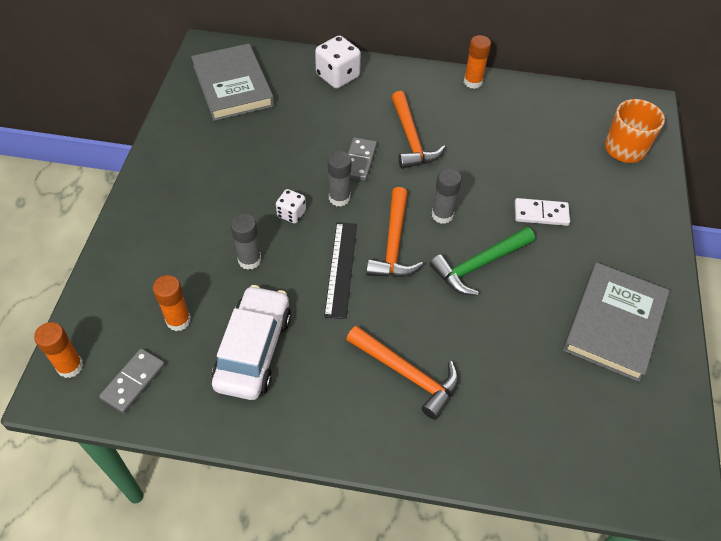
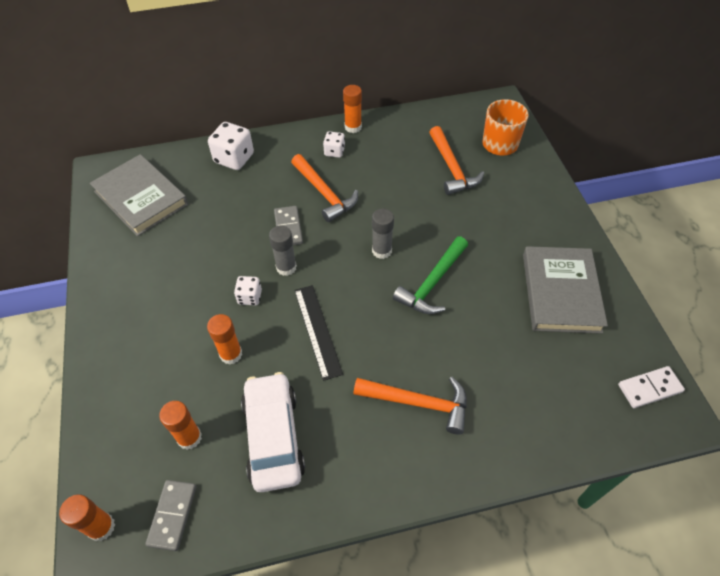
camera: 20 degrees left, 0 degrees up
(249, 260) = (231, 354): grey glue stick -> orange glue stick
(393, 244) = (353, 291): orange hammer -> orange hammer (452, 168)
(441, 101) = (334, 152): none -> white dice
(541, 214) = (461, 221): white domino -> white domino (649, 388)

